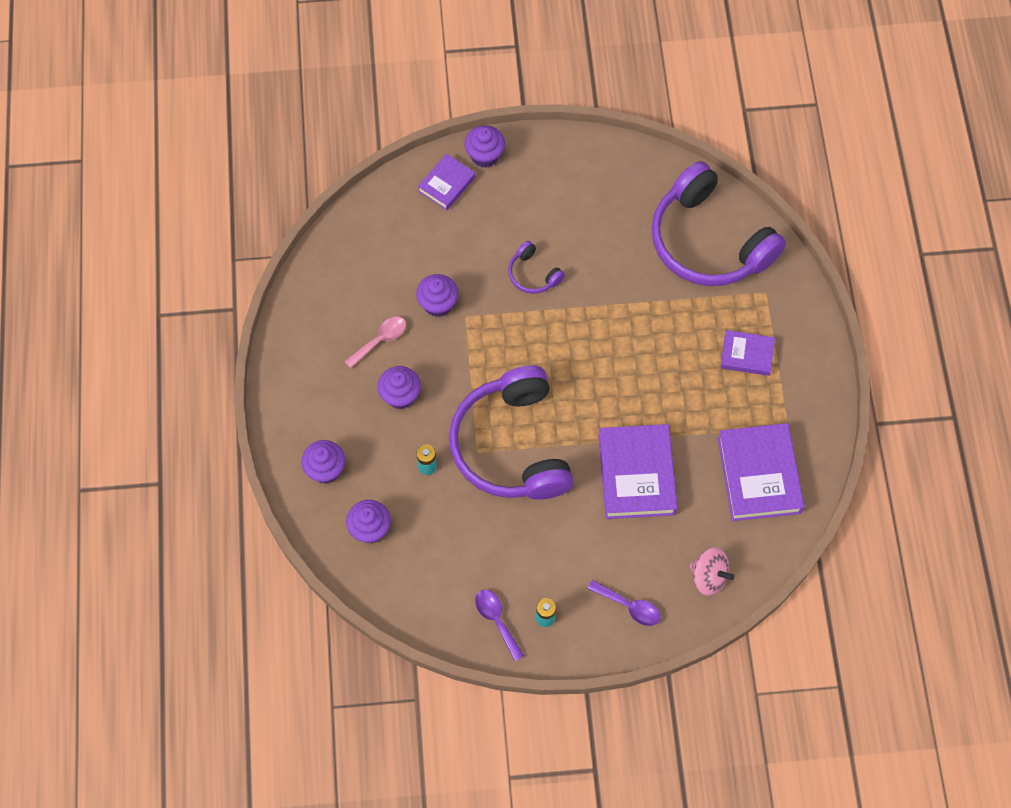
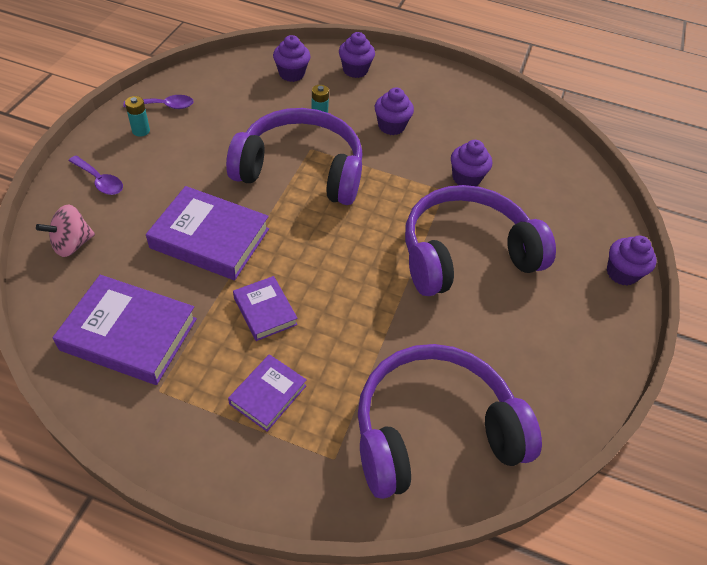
camera: 110 degrees right, 15 degrees down
(380, 340) = (449, 133): pink spoon -> none
(447, 184) = (595, 232): purple book -> purple book (265, 311)
(533, 274) = (465, 253): purple headphones -> purple headphones, size x2.37
(629, 606) = (100, 181): purple spoon -> purple spoon turned 105 degrees counterclockwise

